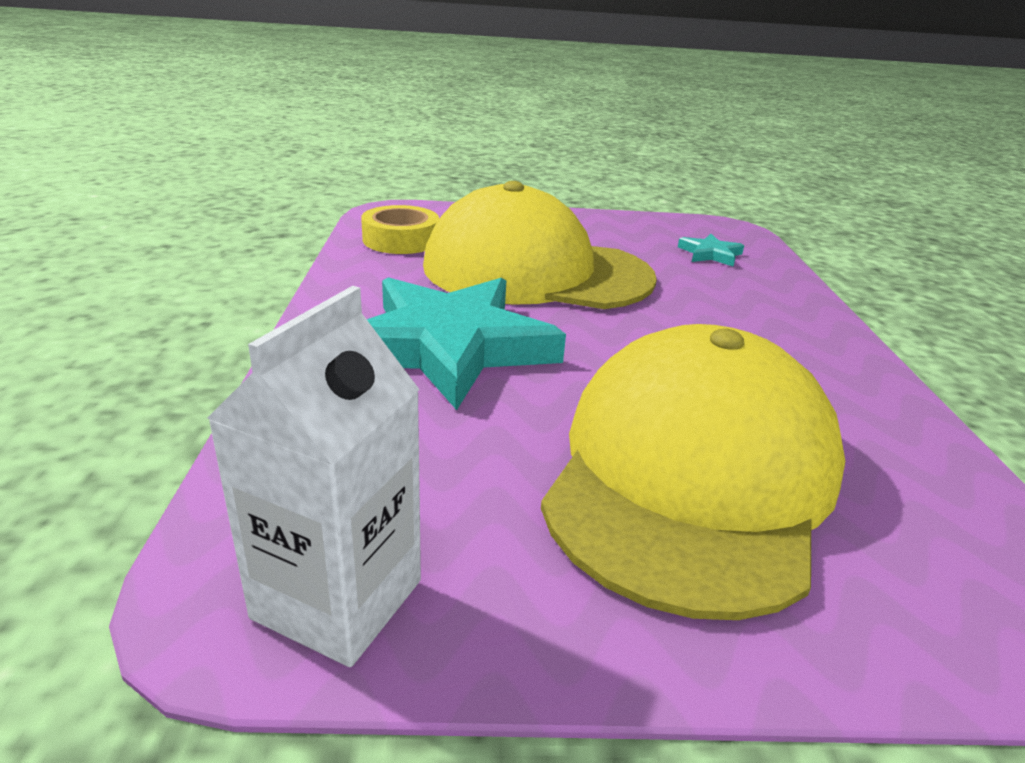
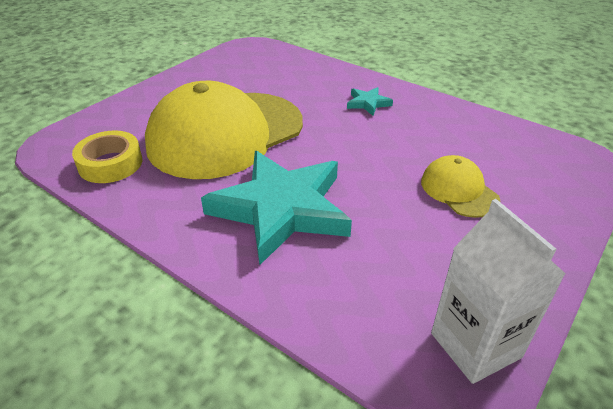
camera: 50 degrees left, 10 degrees up
(692, 475) = (459, 190): yellow cap -> yellow cap, size x0.45
(710, 254) = (274, 69): turquoise star -> turquoise star (368, 103)

